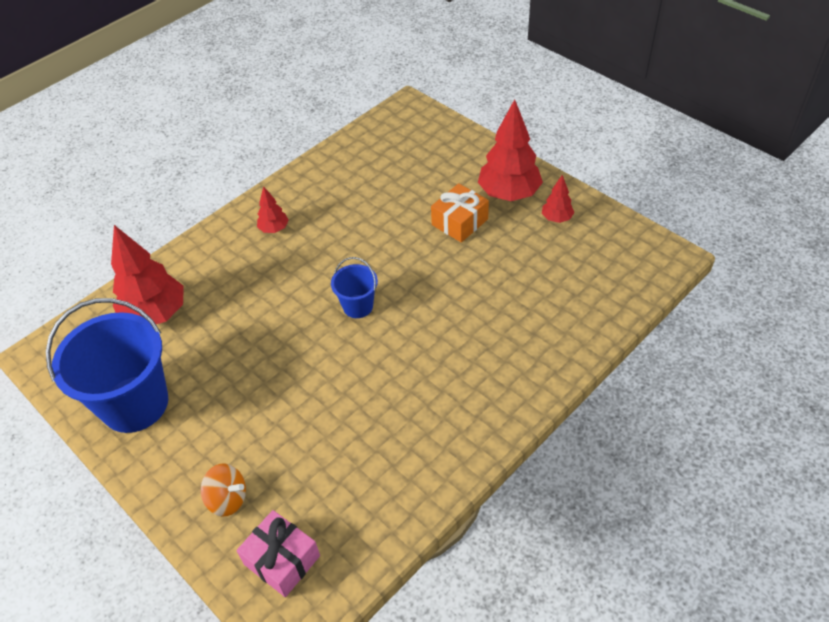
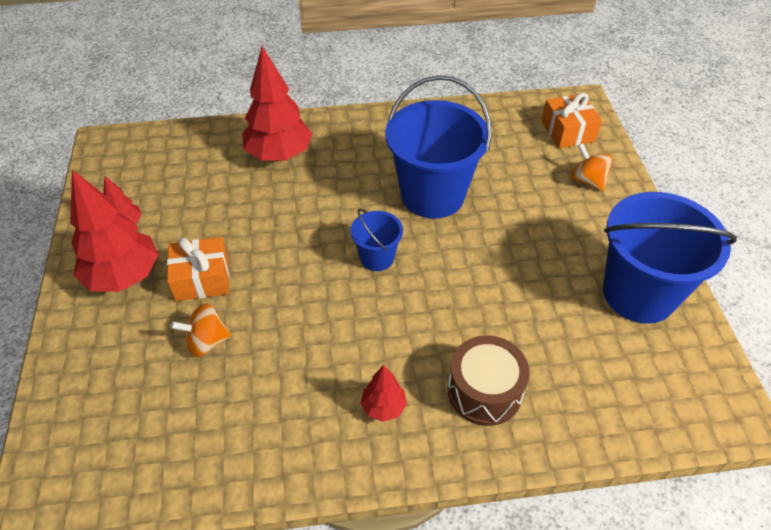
camera: 145 degrees left, 0 degrees up
(155, 314) = (582, 380): red tree -> red tree (279, 155)
(217, 271) = (484, 391): none -> brown drum
(282, 560) = (568, 131): pink gift -> orange gift
(361, 386) = (432, 195): none -> blue bucket
(412, 196) = (206, 342): none -> orange spinning top

